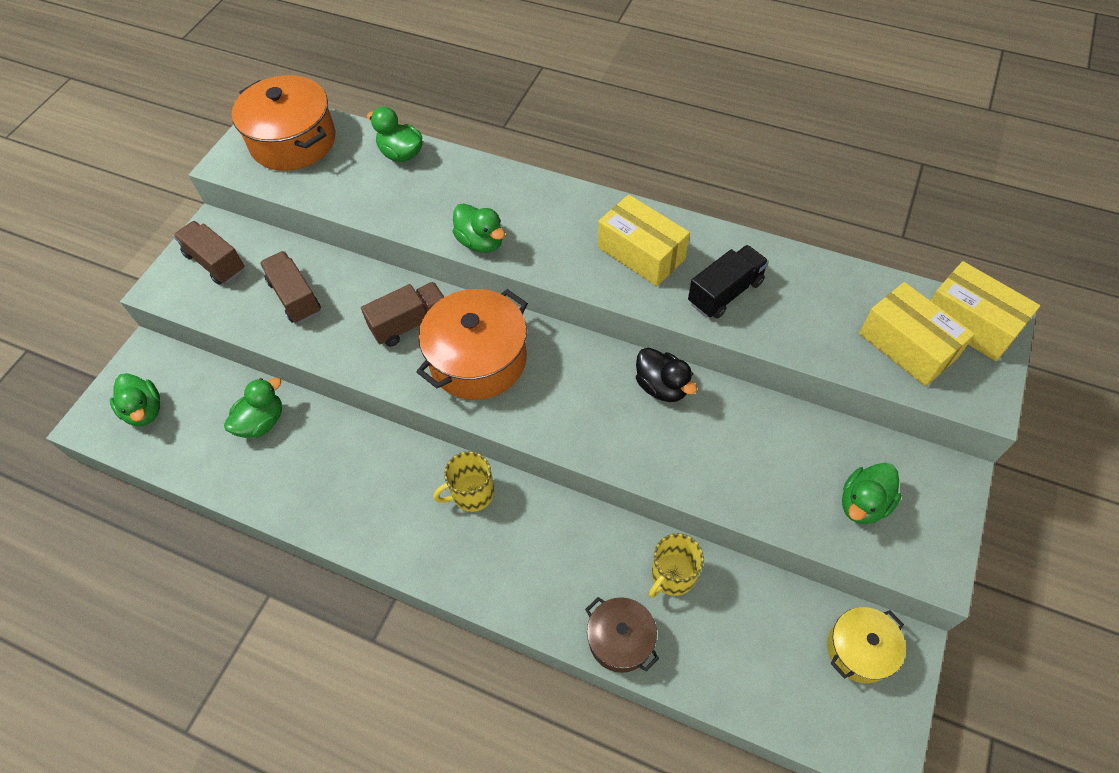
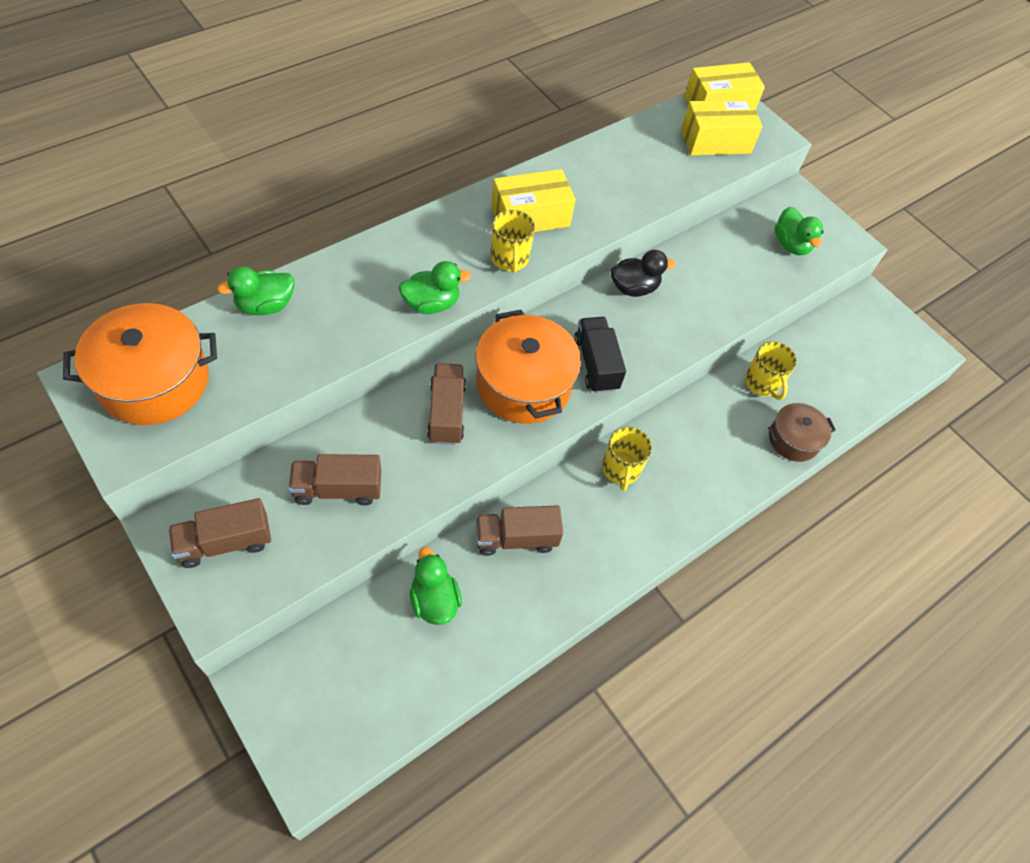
camera: 70 degrees left, 0 degrees up
(145, 411) = (336, 709): green duck -> none
(349, 448) = (516, 538): none -> brown truck
(576, 265) = (509, 258): none -> yellow mug
(725, 293) = (605, 195): black truck -> black truck (596, 364)
(859, 650) = (862, 320): yellow pot -> none

